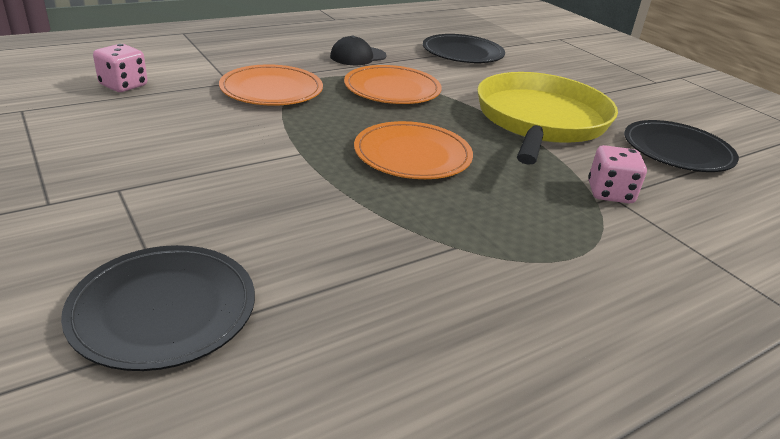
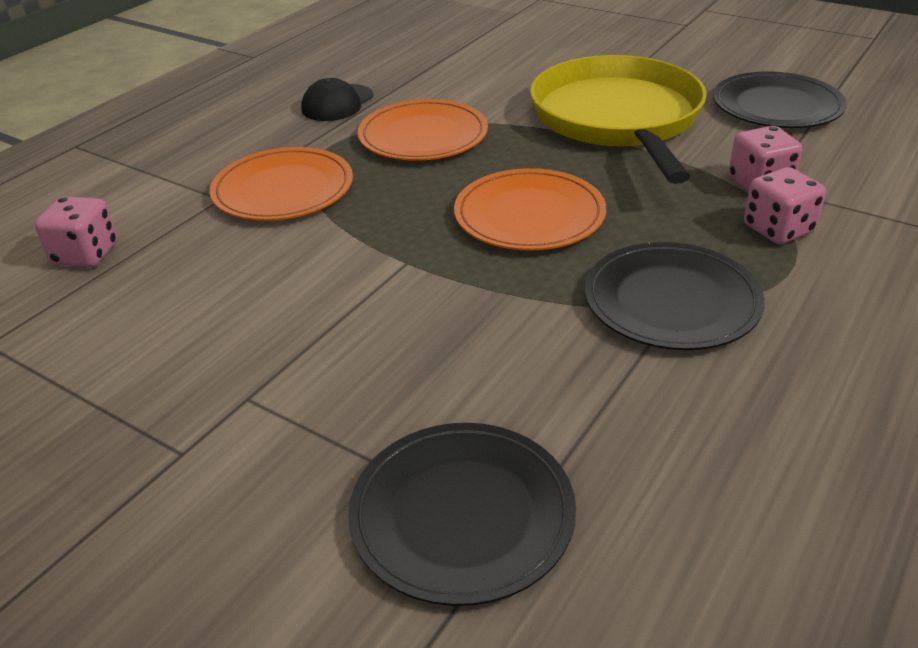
camera: 20 degrees left, 5 degrees up
(462, 53) = (453, 55): black plate -> black plate (671, 301)
(593, 227) = (778, 229): none -> pink dice

